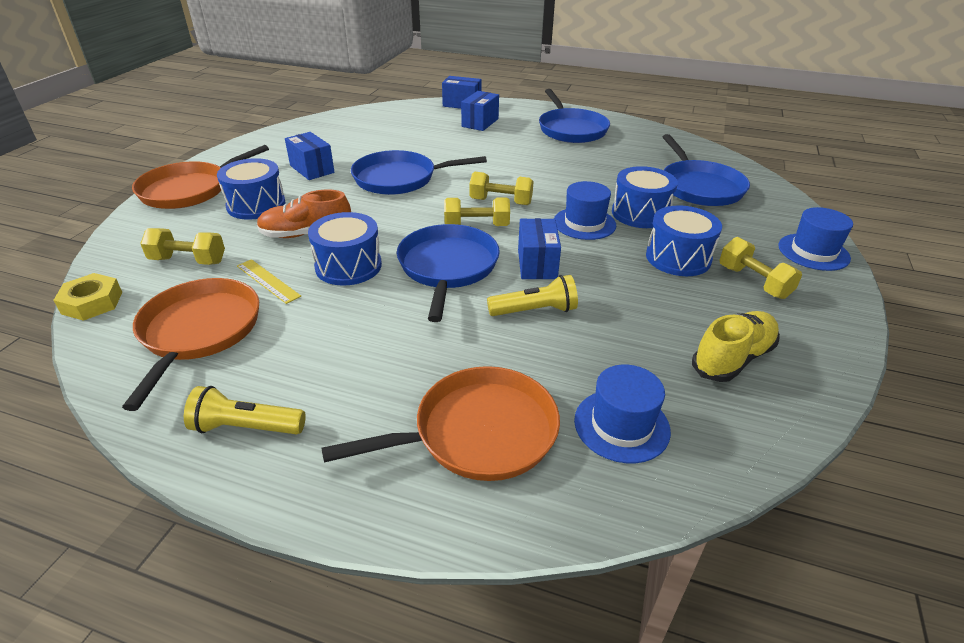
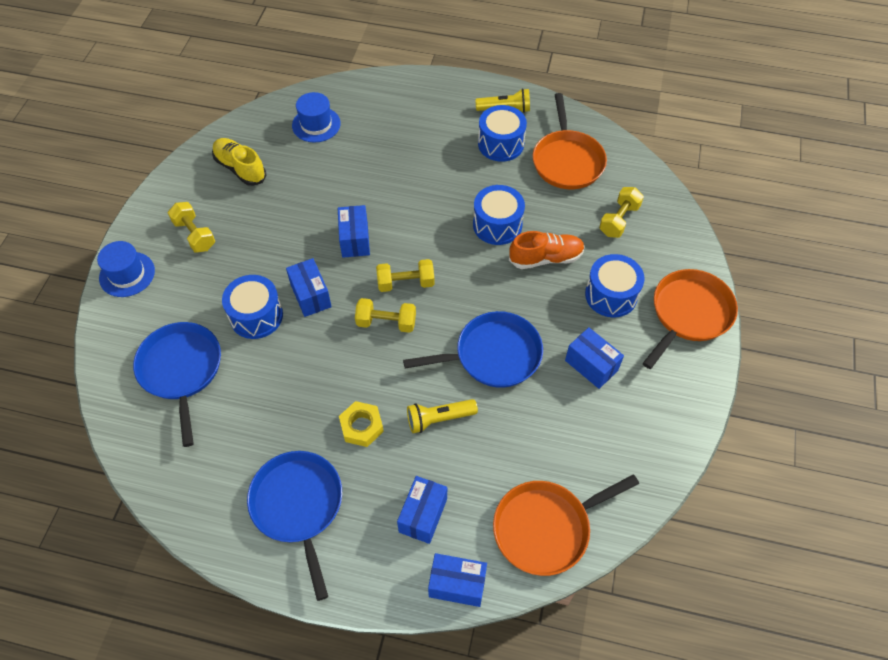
camera: 175 degrees right, 20 degrees up
(92, 303) = (652, 176): yellow nut -> yellow nut (361, 426)
(188, 261) = (619, 220): yellow dumbbell -> yellow dumbbell turned 60 degrees counterclockwise
(268, 281) = (548, 205): yellow ruler -> none
(447, 267) = (423, 230): blue pan -> none
(478, 432) = (389, 115): orange pan -> orange pan (545, 528)
(535, 310) = (358, 194): yellow flashlight -> yellow flashlight (439, 419)
(584, 223) = (311, 295): blue hat -> blue box
(678, 258) = (242, 257): blue drum -> blue drum (501, 144)
(732, 358) = (240, 168): yellow shoe -> yellow shoe turned 90 degrees clockwise

